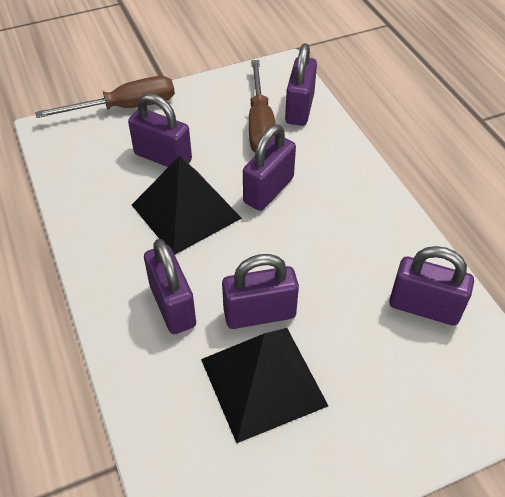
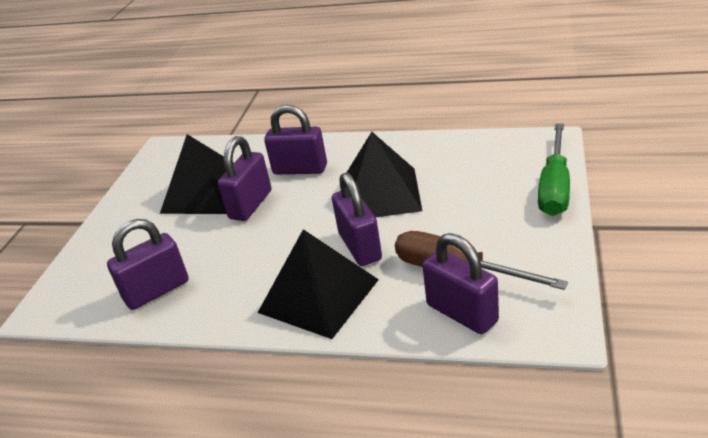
camera: 130 degrees right, 15 degrees down
(125, 108) = (554, 187): brown screwdriver -> green screwdriver
(163, 157) = (459, 195): purple padlock -> none
(340, 188) = (318, 296): none -> black pyramid

